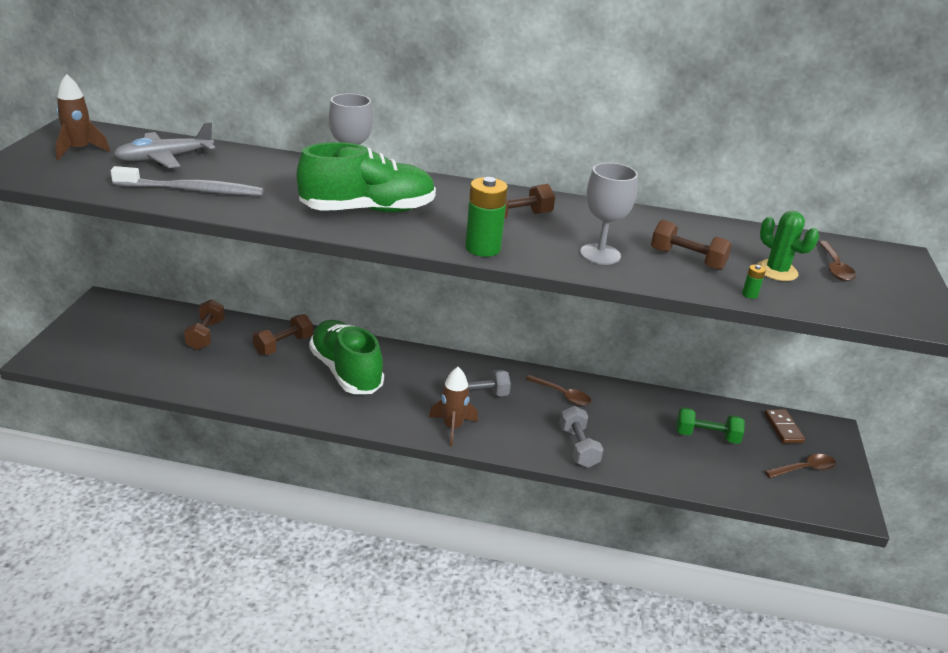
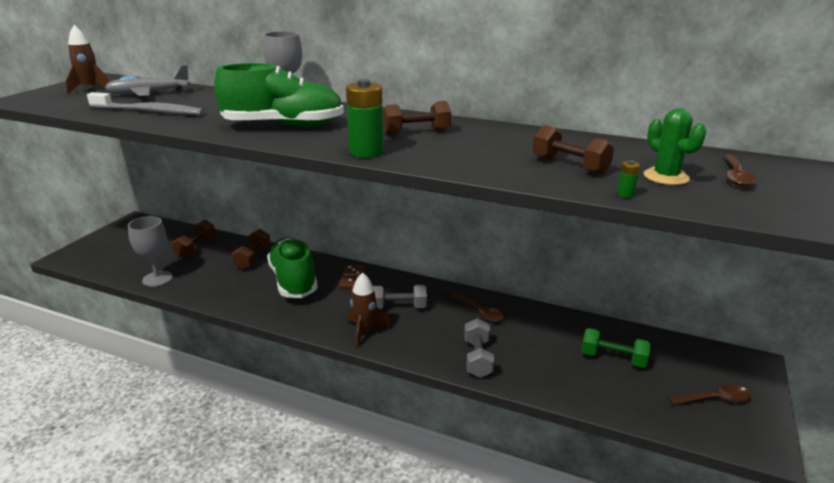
camera: 15 degrees right, 5 degrees down
(283, 345) = (253, 258): brown dumbbell -> brown dumbbell turned 45 degrees counterclockwise
(600, 254) = (479, 159): grey goblet -> grey goblet (157, 279)
(783, 428) = (699, 357): brown domino -> brown domino (352, 279)

